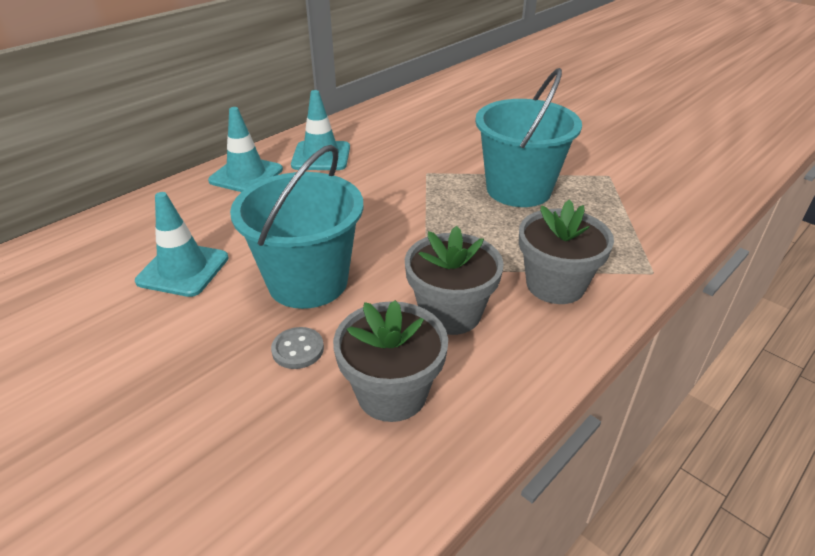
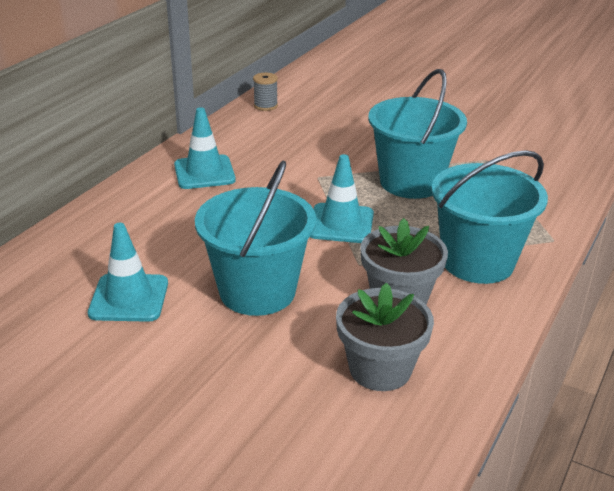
camera: 15 degrees left, 5 degrees down
(246, 175) = (137, 200): turquoise traffic cone -> turquoise traffic cone (341, 224)
(298, 349) = (280, 349): grey button -> none
(410, 101) = (265, 106): none -> grey spool
(555, 285) = (477, 262): grey flower pot -> turquoise bucket

